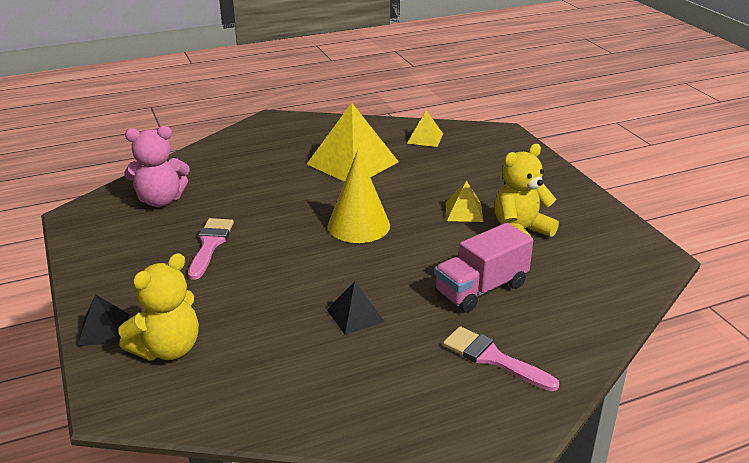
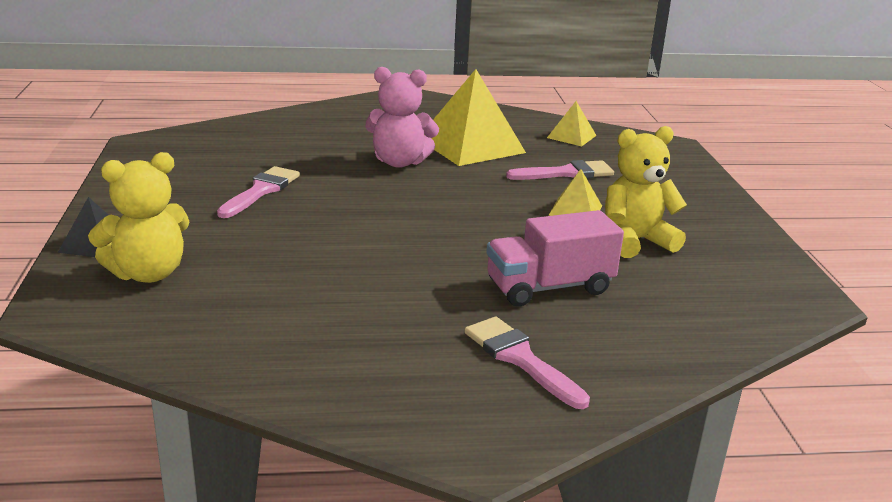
camera: 15 degrees right, 5 degrees down
(160, 200) = (237, 145): pink teddy bear -> pink teddy bear (399, 162)
(355, 315) = (378, 284): black pyramid -> none
(358, 225) = (439, 202): yellow cone -> none
(439, 176) = (566, 173): none -> pink brush

